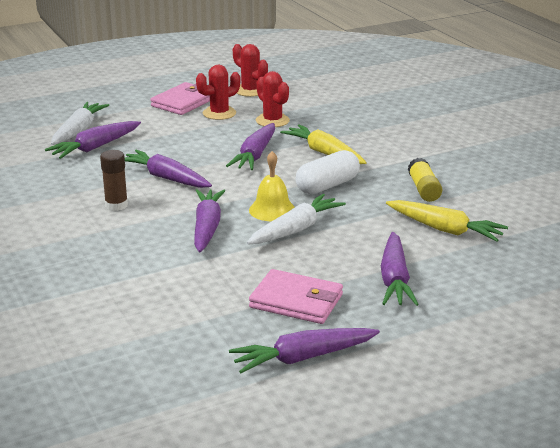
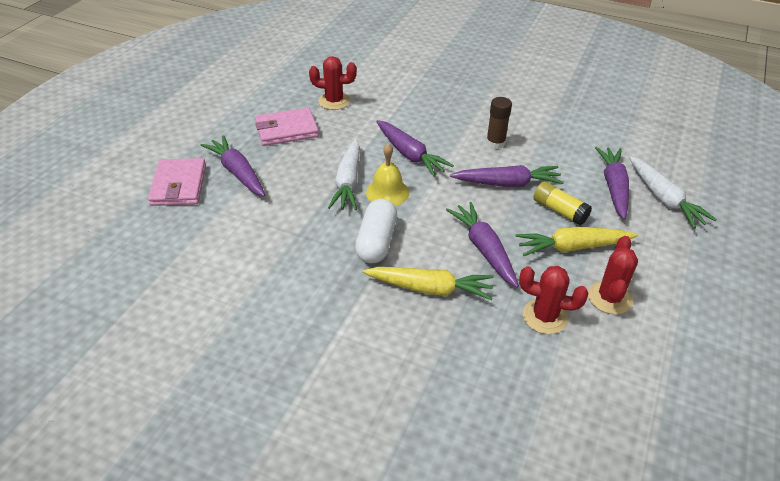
camera: 140 degrees right, 15 degrees up
(183, 102) = (671, 297): pink wallet -> pink wallet (179, 185)
(250, 91) = (654, 369): red cactus -> red cactus (334, 101)
(303, 358) = (249, 102): purple carrot -> none
(423, 189) = (288, 283): yellow glue stick -> yellow glue stick (559, 211)
(445, 229) = (233, 239): yellow carrot -> yellow carrot (572, 247)

